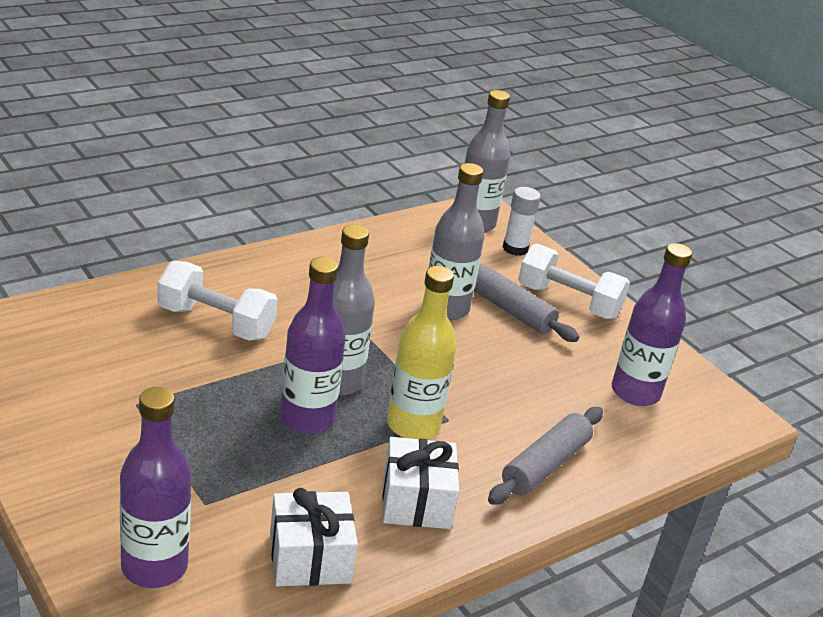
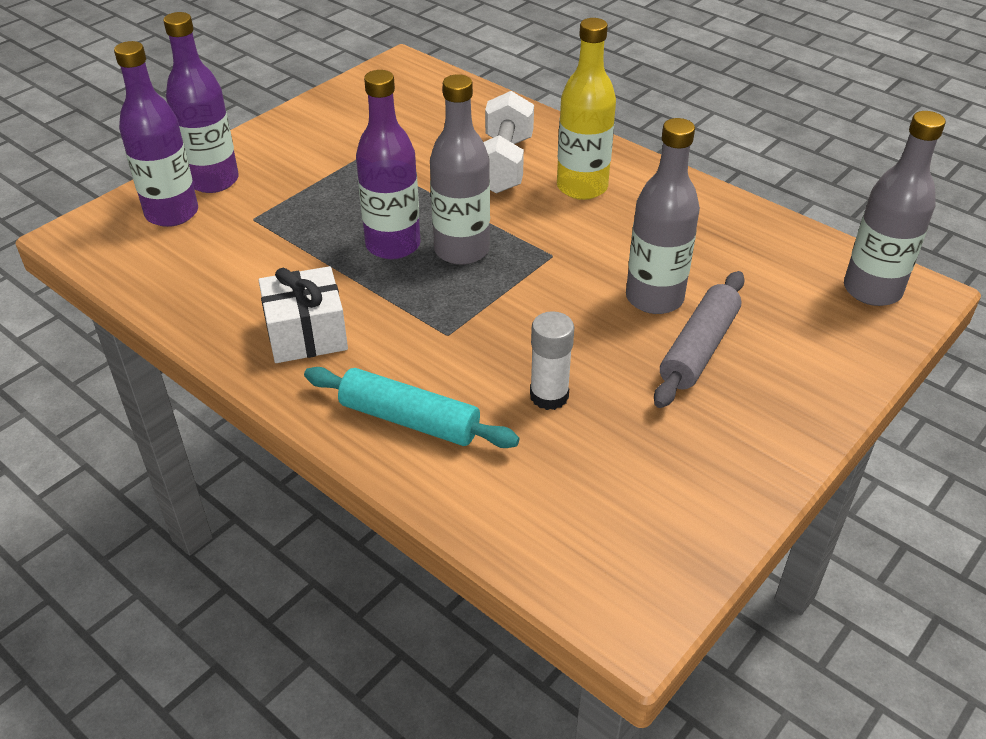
camera: 80 degrees right, 10 degrees up
(310, 558) = (206, 286): white gift -> none
(413, 425) = (422, 311): yellow bottle -> yellow bottle (582, 187)
(515, 248) = (850, 333): white glue stick -> white glue stick (549, 396)
(545, 465) = (409, 419): grey rolling pin -> turquoise rolling pin
(568, 302) = (768, 400): white dumbbell -> none
(635, 392) = (606, 489): purple bottle -> purple bottle (213, 181)

